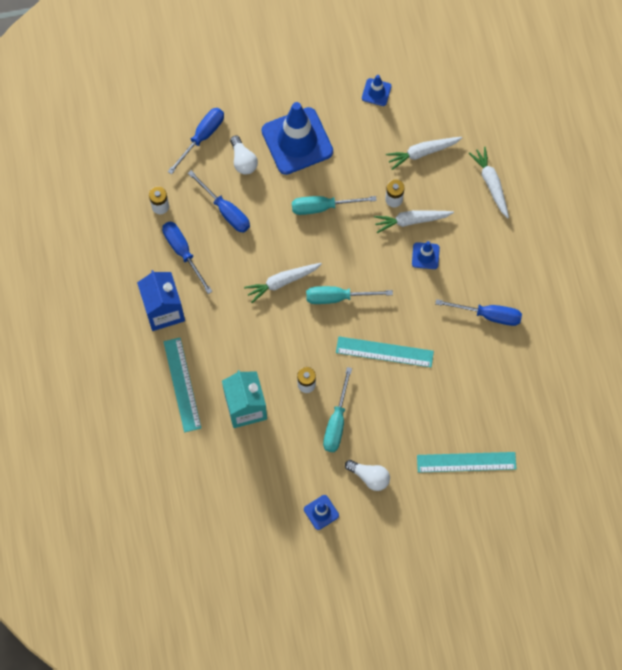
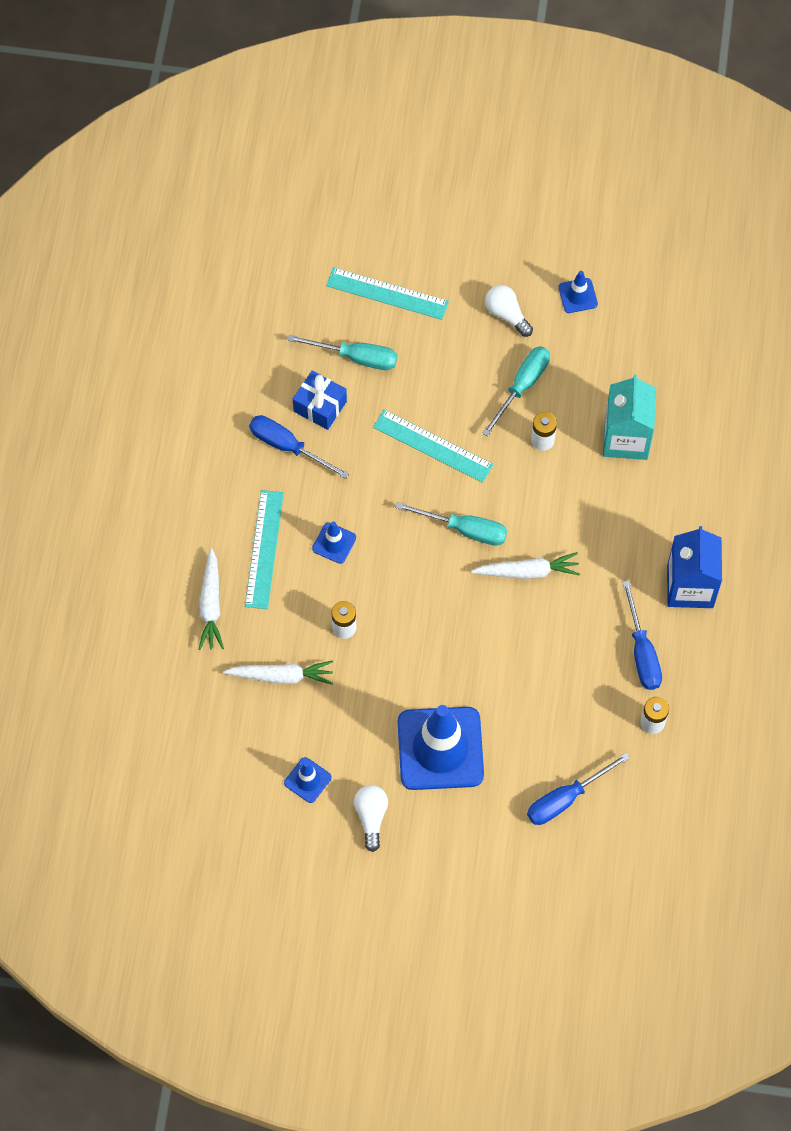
camera: 160 degrees left, 5 degrees down
(182, 384) = (695, 490): turquoise ruler -> turquoise ruler (264, 549)
(225, 210) = (568, 687): blue screwdriver -> none
(243, 160) = (521, 747): white light bulb -> white light bulb (371, 817)
(323, 207) = (440, 649): turquoise screwdriver -> turquoise screwdriver (356, 357)
(411, 220) = (333, 592): white carrot -> none
(478, 354) = (320, 406): none -> blue gift

